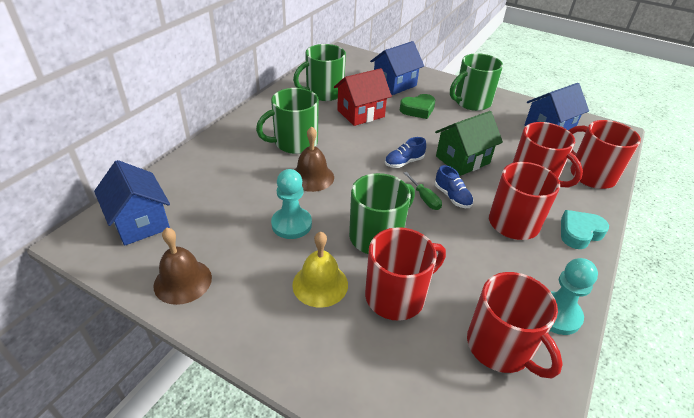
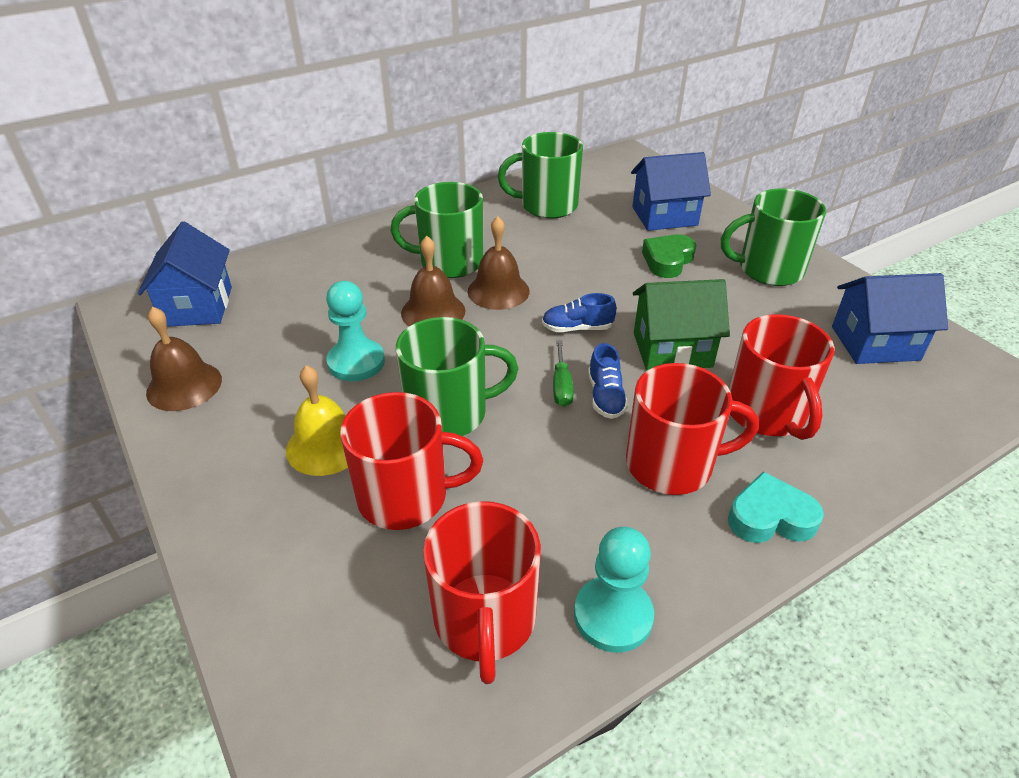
camera: 30 degrees right, 0 degrees up
(340, 153) = (498, 291): none -> brown bell
(361, 113) = (575, 245): red house -> none
(418, 110) = (667, 261): green heart -> green heart turned 120 degrees clockwise
(591, 175) = (884, 438): red mug -> none

